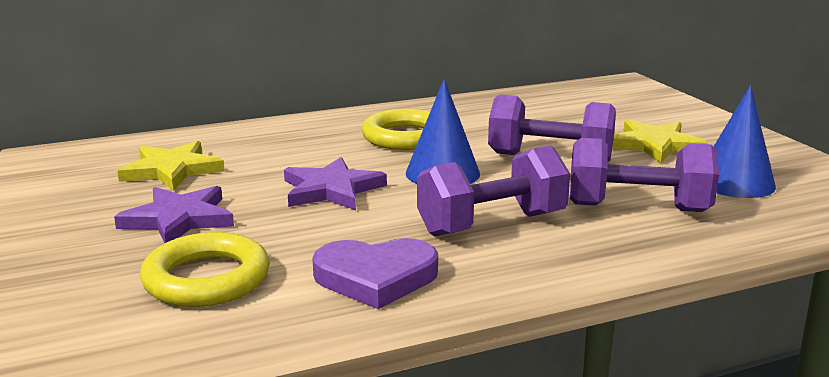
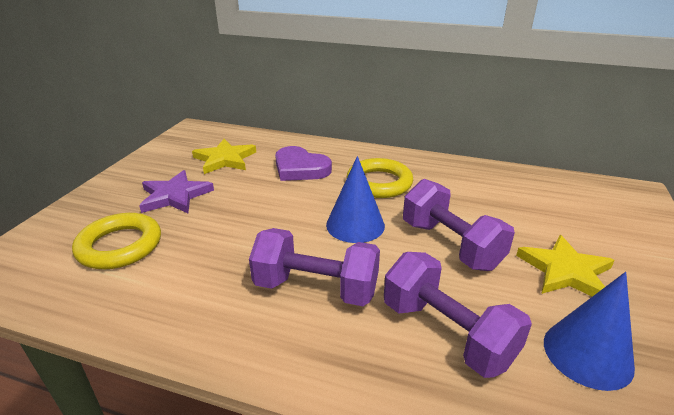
camera: 40 degrees right, 10 degrees up
(331, 189) = (273, 208): purple star -> none
(376, 277) = (185, 295): purple heart -> purple heart (300, 168)

